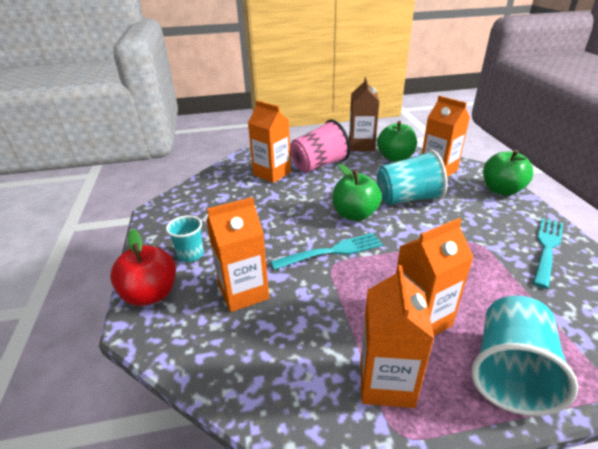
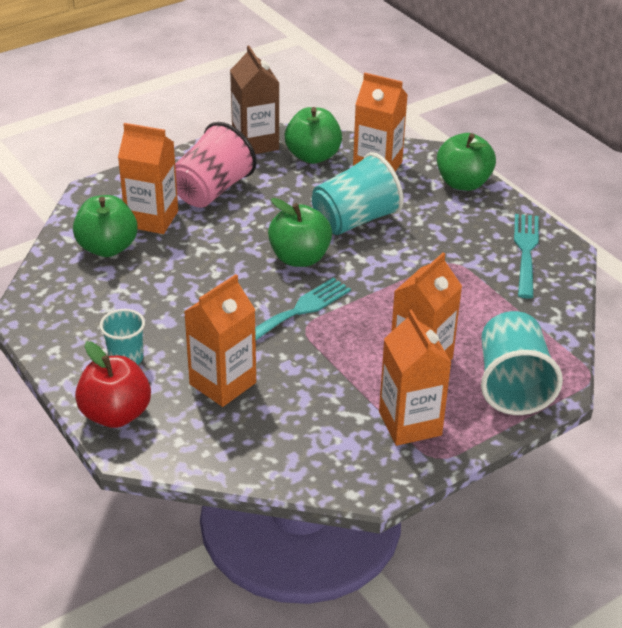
camera: 25 degrees left, 5 degrees up
(234, 184) = (107, 248): none -> green apple

